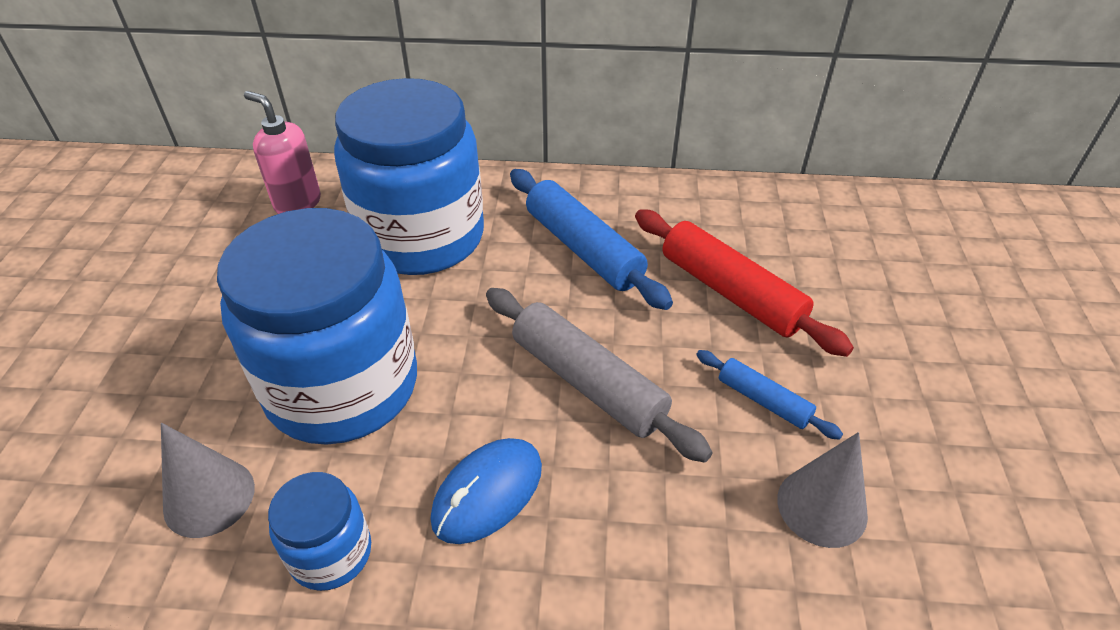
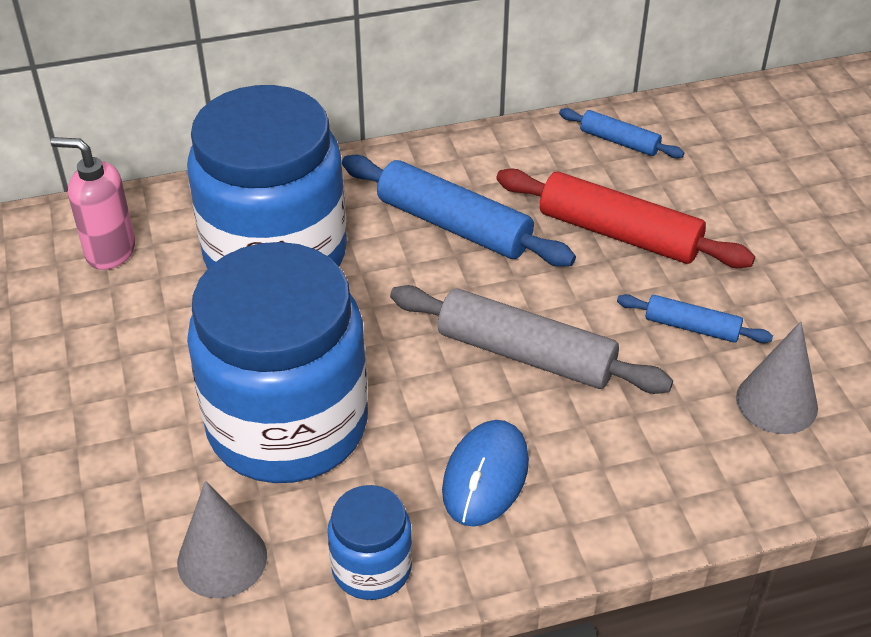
camera: 20 degrees left, 0 degrees up
(768, 211) = (619, 141): none -> blue rolling pin

